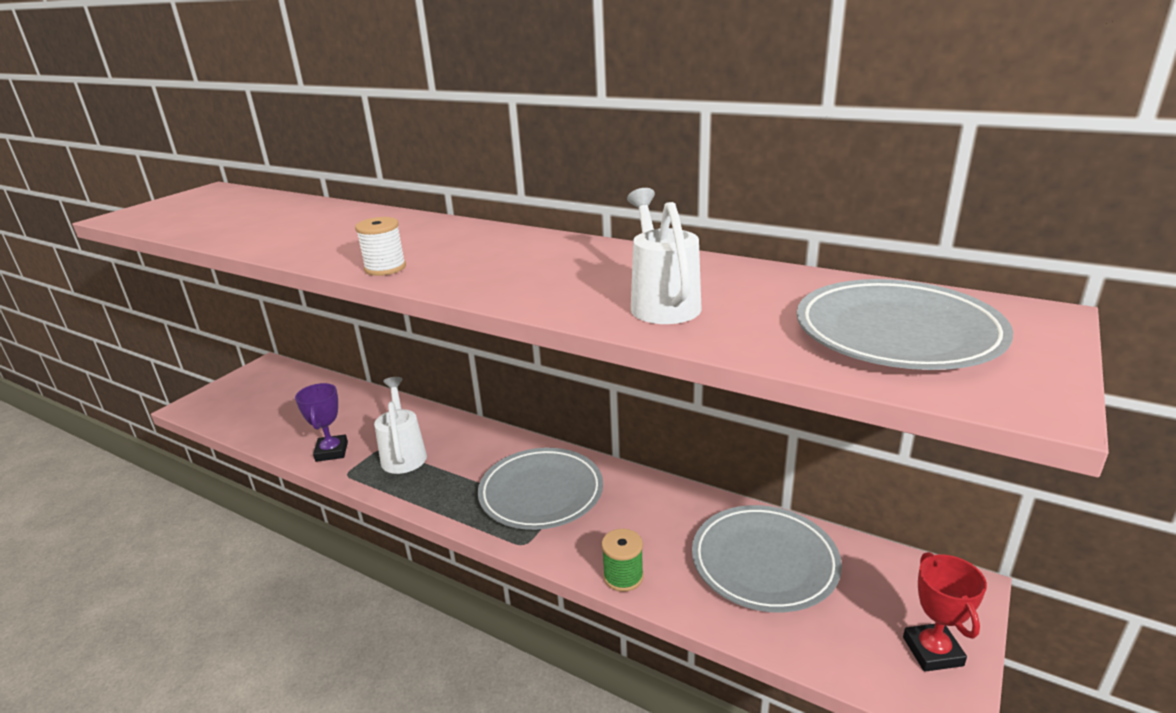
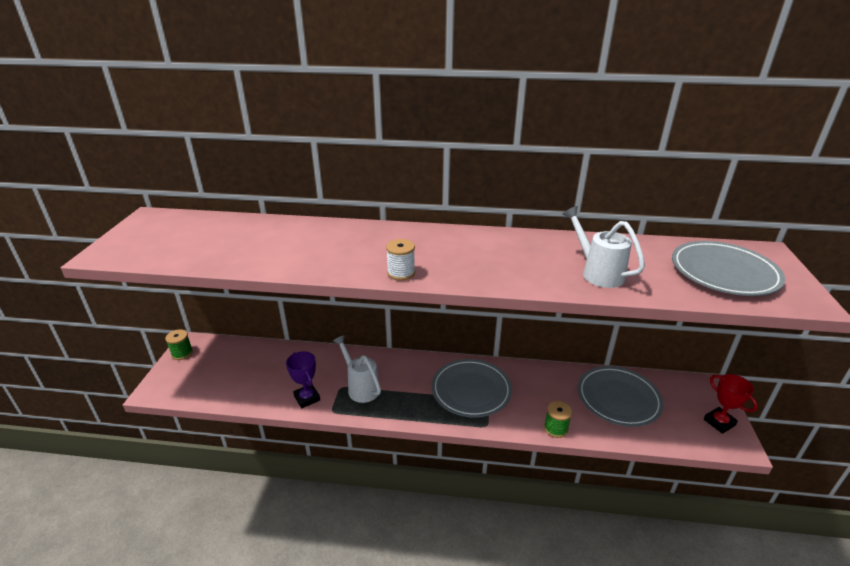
camera: 25 degrees left, 5 degrees up
(249, 374) = (182, 353): none -> green spool

